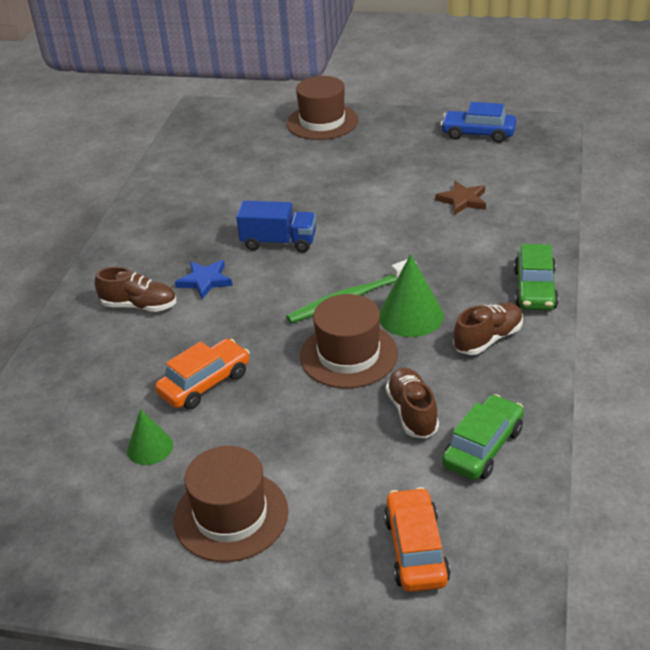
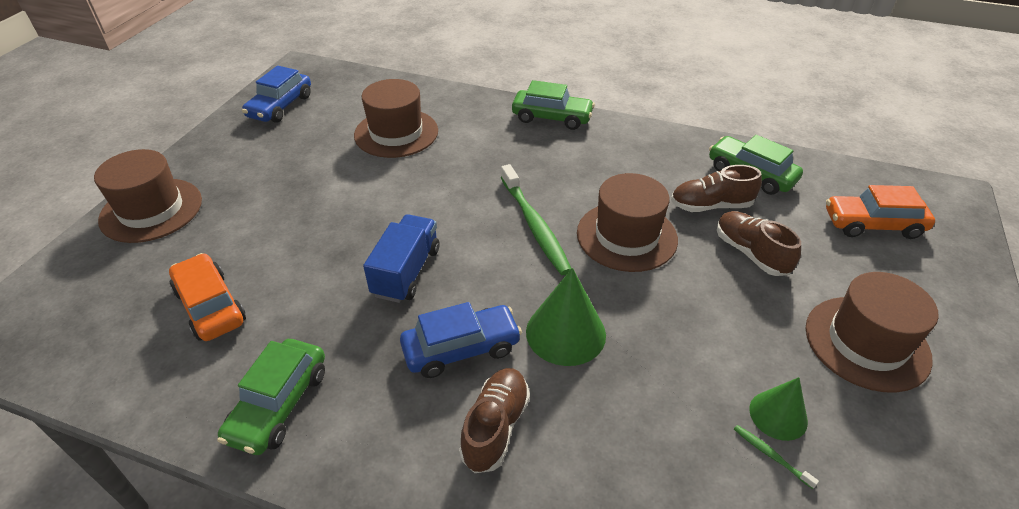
camera: 85 degrees left, 5 degrees up
(114, 441) = (771, 455): none -> green toothbrush
(156, 219) = (279, 404): none -> green car
(205, 281) = (461, 349): blue star -> blue car
(205, 383) = (665, 356): orange car -> orange car (210, 306)
(411, 315) = (573, 189): green cone -> green cone (565, 333)
(462, 200) = (396, 133): brown star -> brown hat
(488, 339) = (615, 151): brown shoe -> brown shoe (751, 253)

